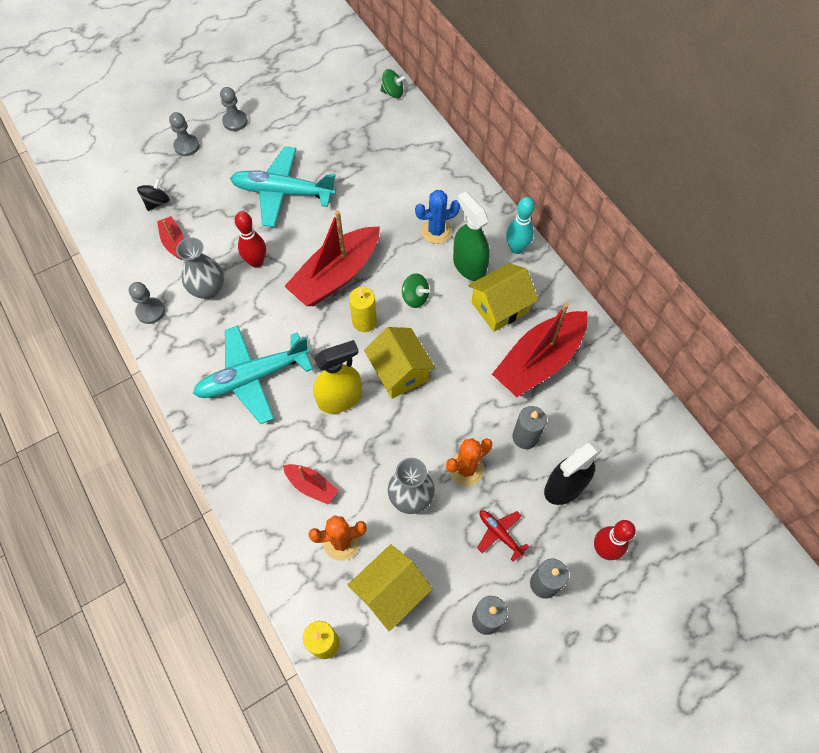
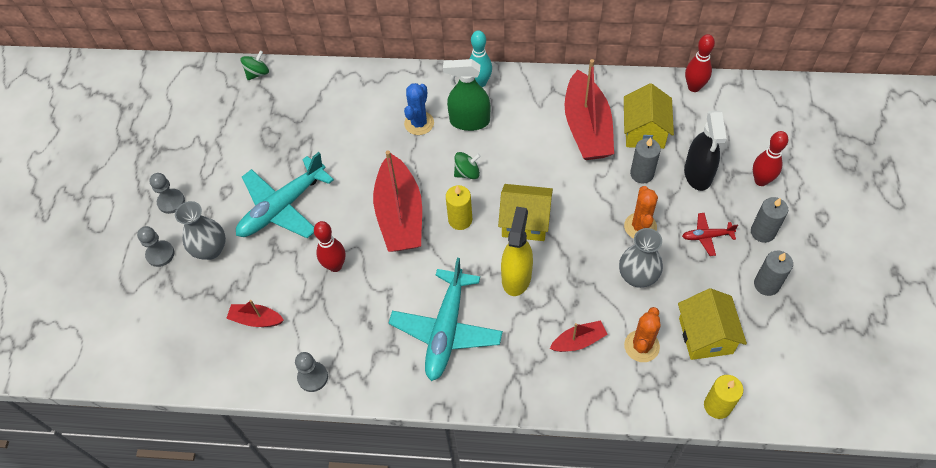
camera: 50 degrees left, 5 degrees down
(157, 202) = (199, 311): black spinning top -> none
(208, 289) = (330, 318): grey vase -> grey vase (210, 249)
(500, 307) = (522, 124): yellow house -> yellow house (644, 131)
(665, 425) = (694, 87): none -> red bowling pin

